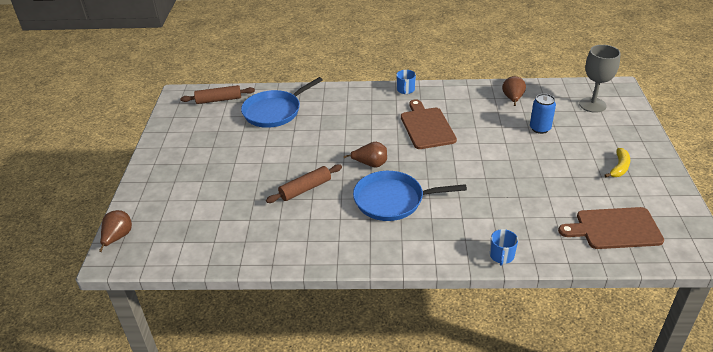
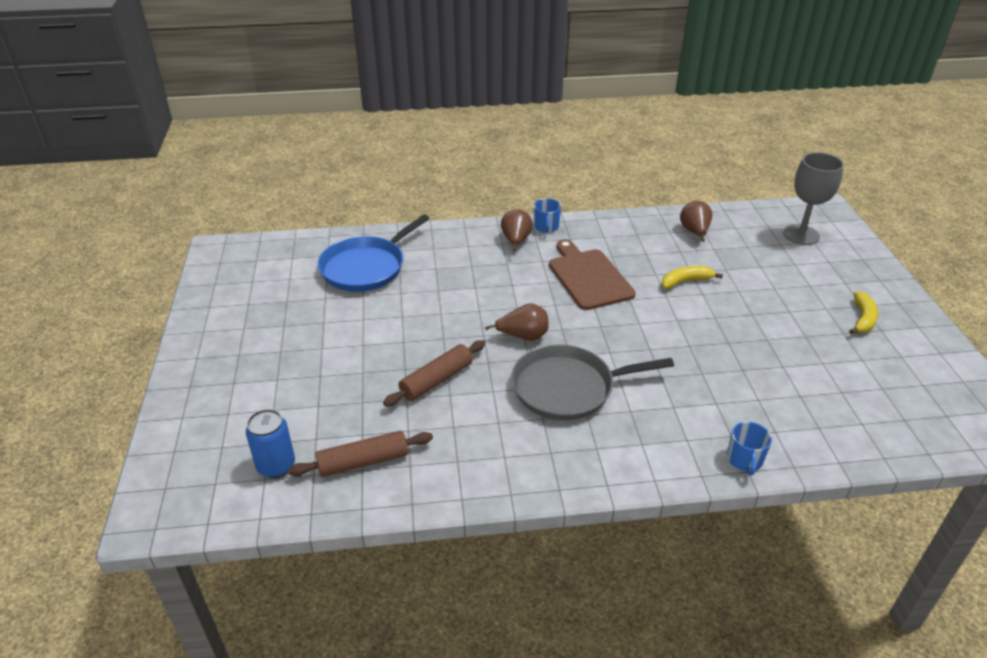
camera: 10 degrees left, 0 degrees up
(118, 237) = (157, 481): brown pear -> brown pear (516, 241)
(219, 100) = (279, 255): brown rolling pin -> brown rolling pin (363, 462)
(392, 200) = (568, 388): blue pan -> grey pan
(496, 133) = (686, 281): none -> yellow banana
(540, 128) = (742, 271): blue can -> blue can (276, 466)
(614, 228) = (884, 406): brown cutting board -> none

